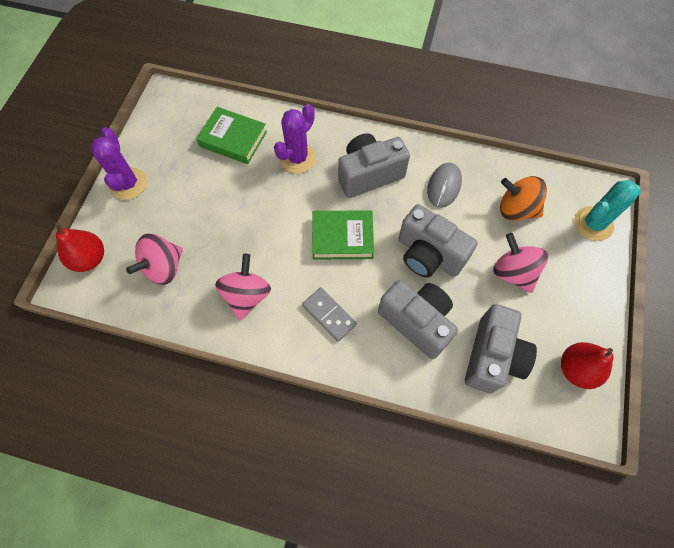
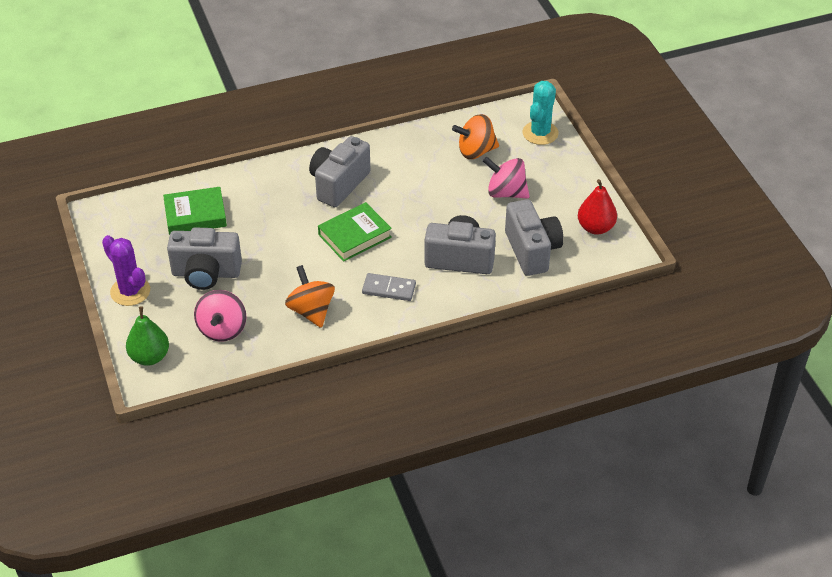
camera: 35 degrees left, 20 degrees down
(90, 259) = (150, 357): red pear -> green pear
(247, 295) = (311, 311): pink spinning top -> orange spinning top
(297, 158) = (266, 201): purple cactus -> none
(428, 255) = (433, 213): grey camera -> grey camera (206, 273)
(444, 186) = (407, 163): grey mouse -> none

